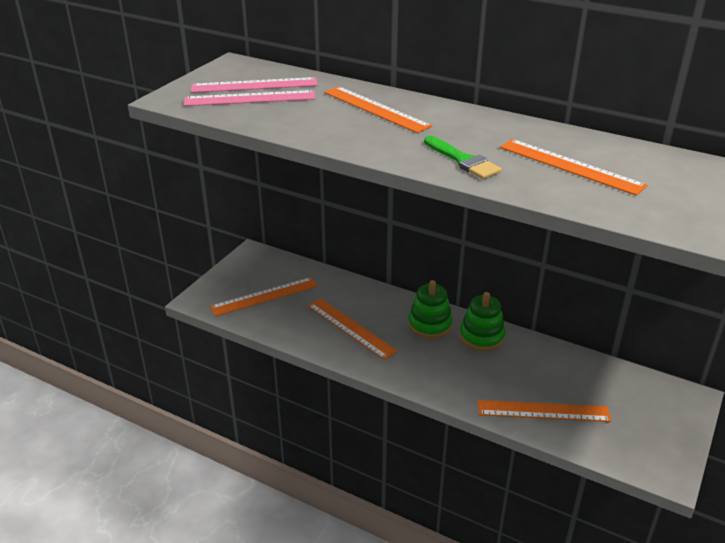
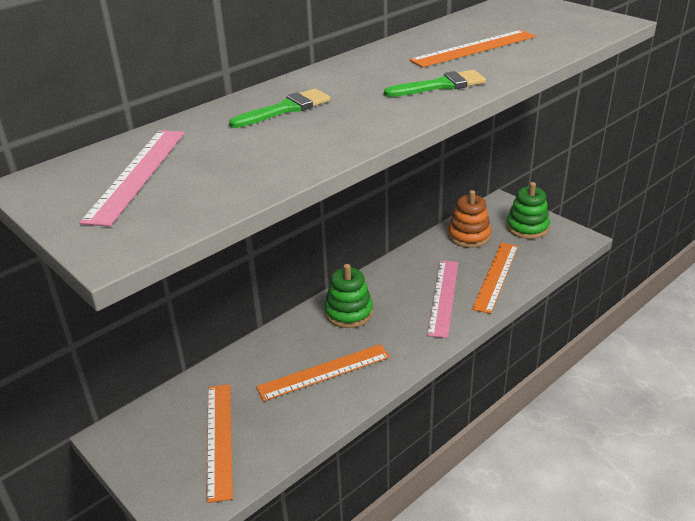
camera: 70 degrees left, 0 degrees up
(250, 98) = (180, 181): pink ruler -> pink ruler (443, 297)
(375, 109) = (286, 109): orange ruler -> green brush
(481, 337) = (383, 284): green stacking toy -> green stacking toy (527, 227)
(603, 380) = (469, 236): none -> orange stacking toy

